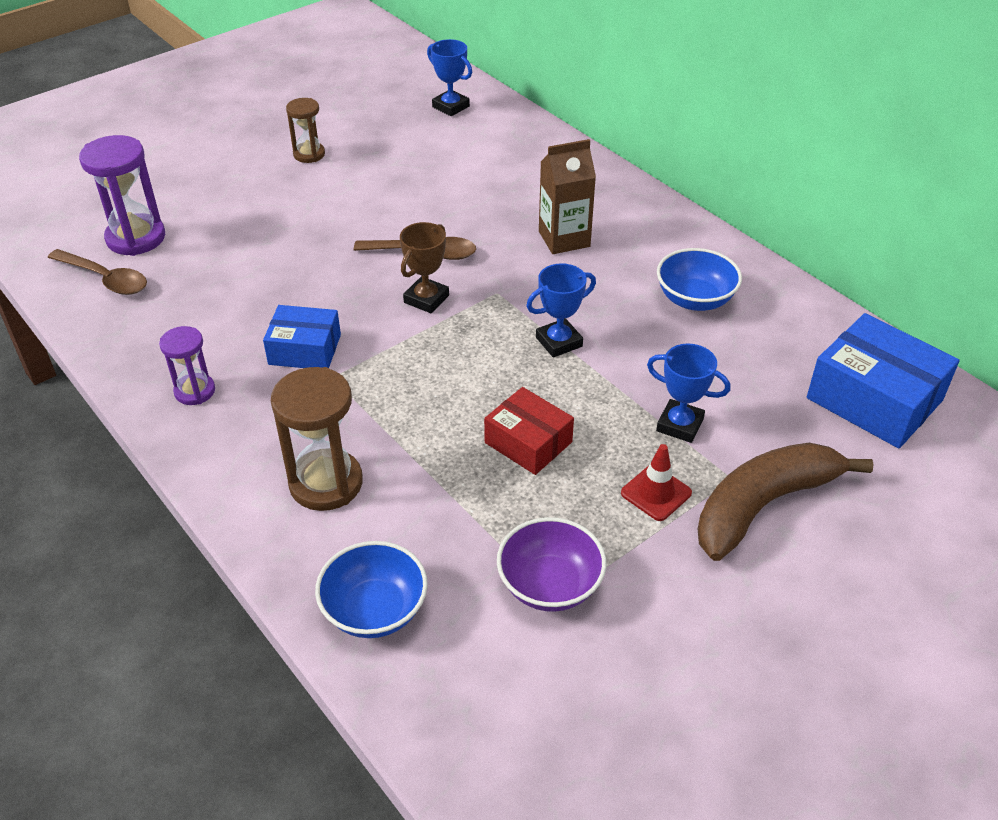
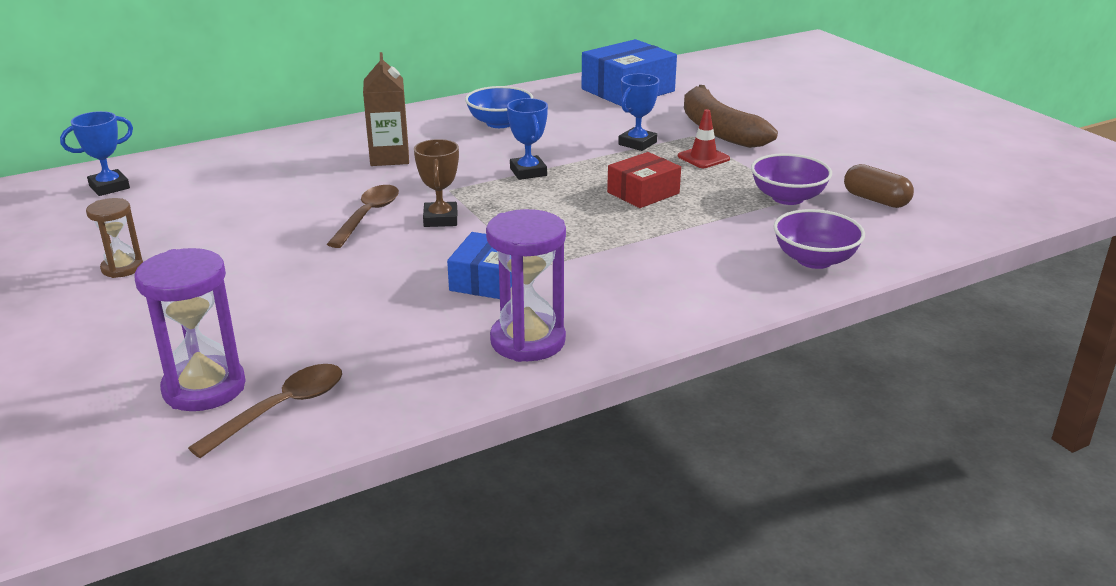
camera: 80 degrees left, 15 degrees down
(195, 391) = (528, 341): purple hourglass -> purple hourglass, size x1.68
(326, 483) = (674, 275): brown hourglass -> none
(375, 610) = (814, 260): blue bowl -> purple bowl
(426, 299) = (440, 219): brown trophy -> brown trophy turned 45 degrees clockwise
(569, 689) = (875, 200): none -> brown capsule

